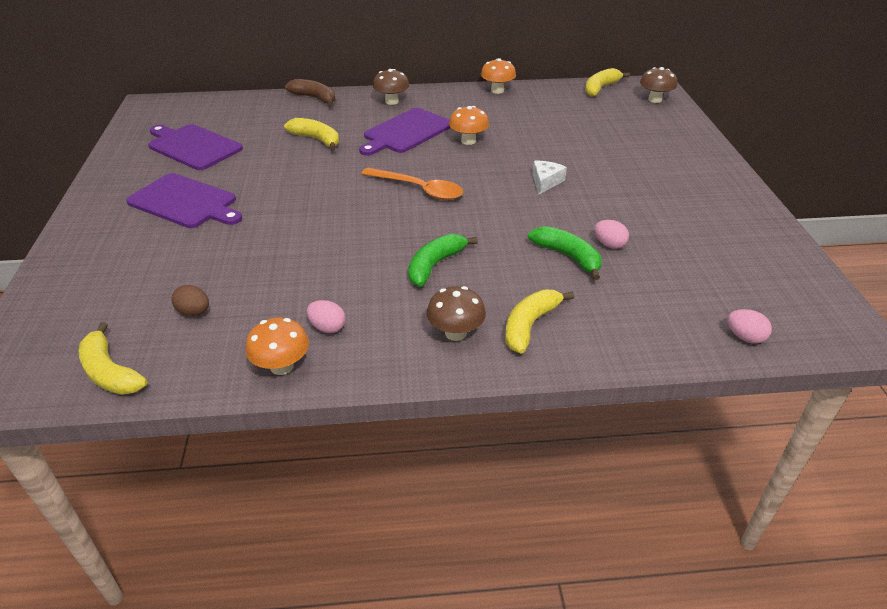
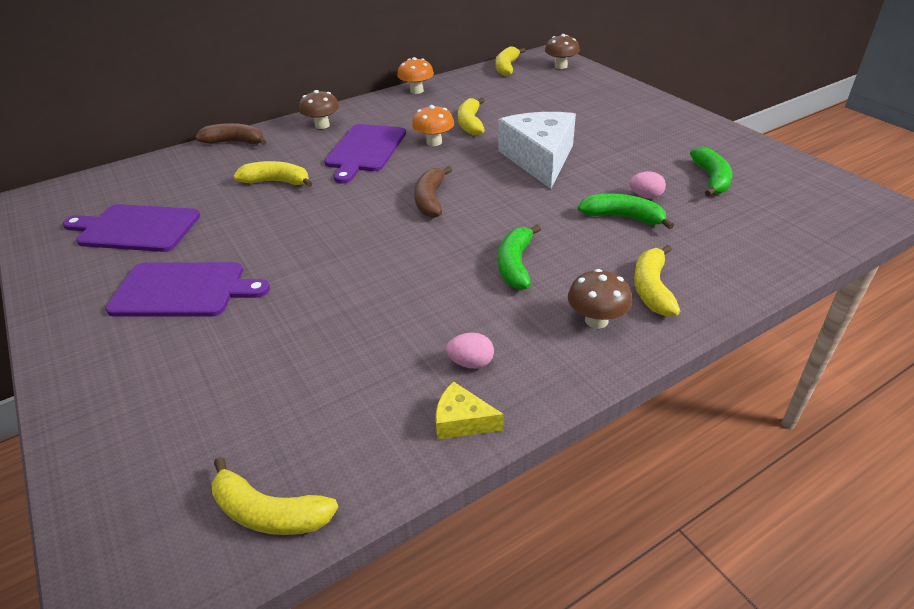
camera: 25 degrees left, 0 degrees up
(194, 312) = (309, 404): brown egg -> none
(282, 366) = (462, 421): orange mushroom -> yellow cheese
(418, 189) = (430, 200): orange spoon -> brown banana
(515, 133) = (470, 124): none -> yellow banana
(545, 182) = (539, 159): white cheese -> white cheese, size x2.26
(692, 249) = (711, 179): none -> green banana
(744, 337) = (819, 236): pink egg -> none

